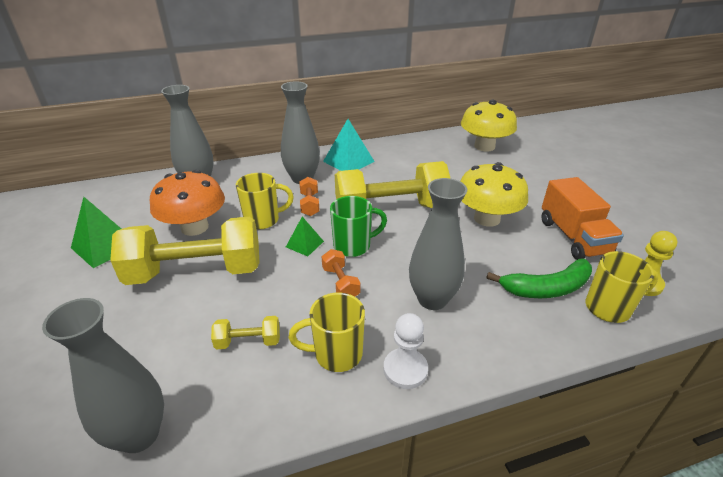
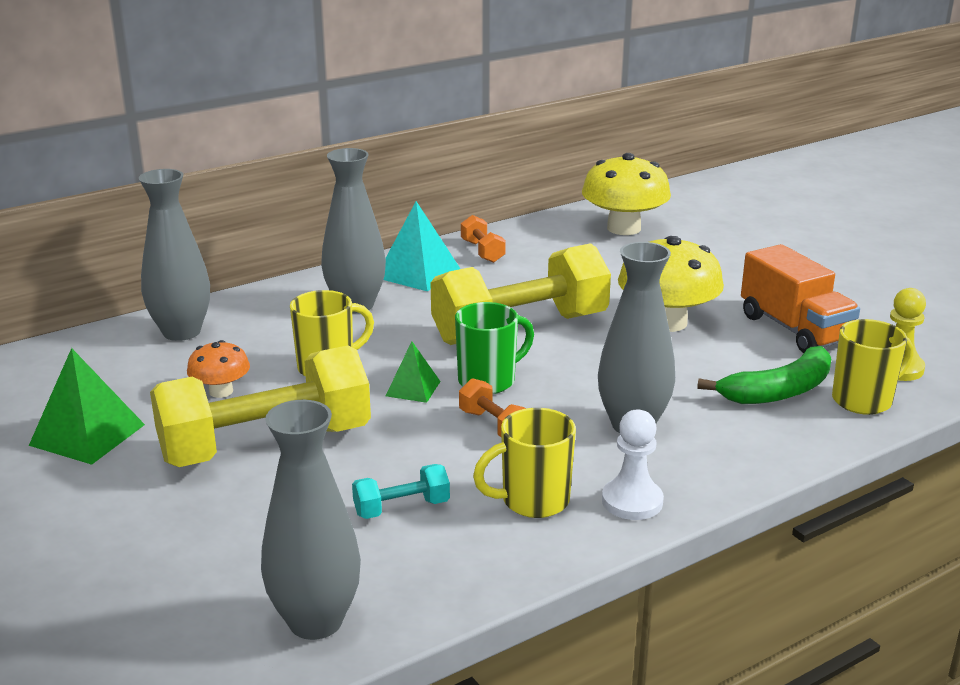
camera: 15 degrees left, 10 degrees down
(194, 227) = (221, 391): orange mushroom -> orange mushroom, size x0.54
(248, 341) = (401, 508): yellow dumbbell -> turquoise dumbbell
(309, 204) = (389, 338): orange dumbbell -> orange dumbbell (482, 251)

